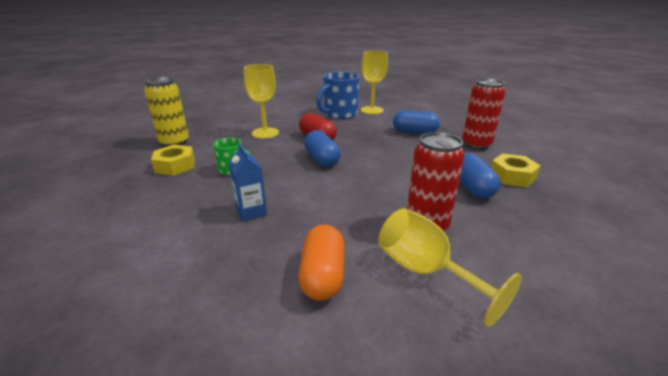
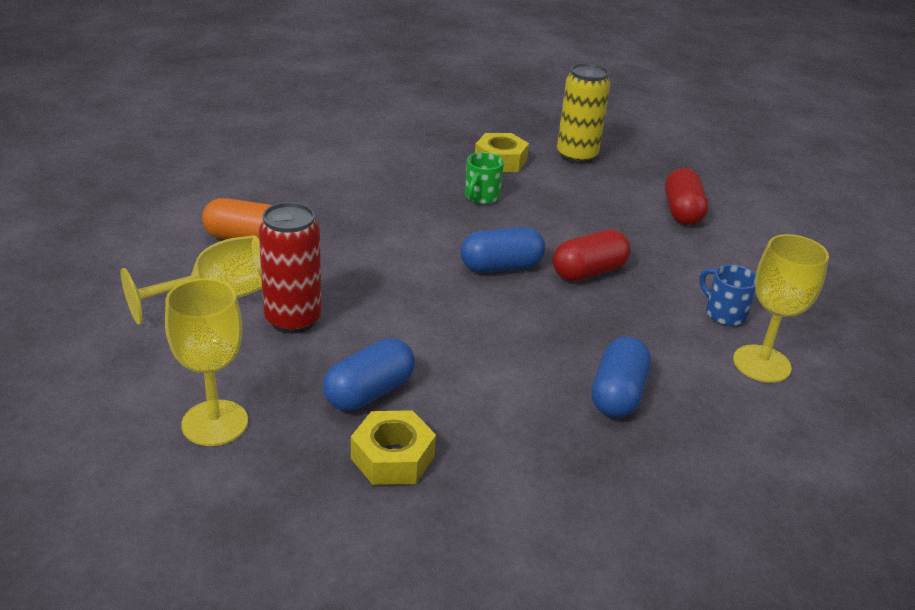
camera: 95 degrees right, 5 degrees up
(248, 119) = (682, 212): none -> red capsule
(251, 211) = (372, 207): blue carton -> none
(265, 133) = (614, 225): yellow goblet -> yellow goblet (215, 423)
(339, 114) = (724, 313): blue mug -> blue mug, size x0.55
(472, 188) = (369, 393): blue capsule -> blue capsule turned 45 degrees counterclockwise
(476, 145) = (542, 465): red can -> none

